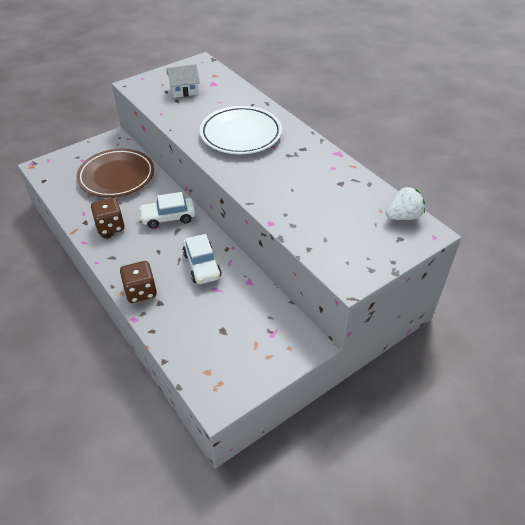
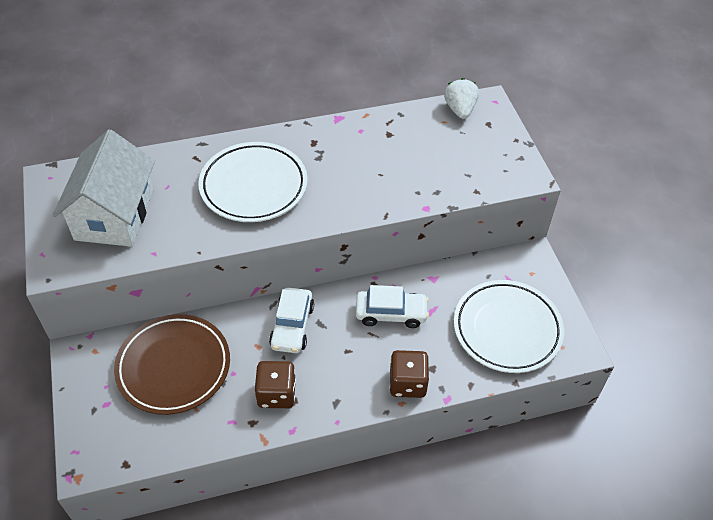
camera: 70 degrees left, 5 degrees up
(184, 91) = (114, 215): white house -> white house, size x1.95
(217, 343) = (507, 329): none -> white plate

